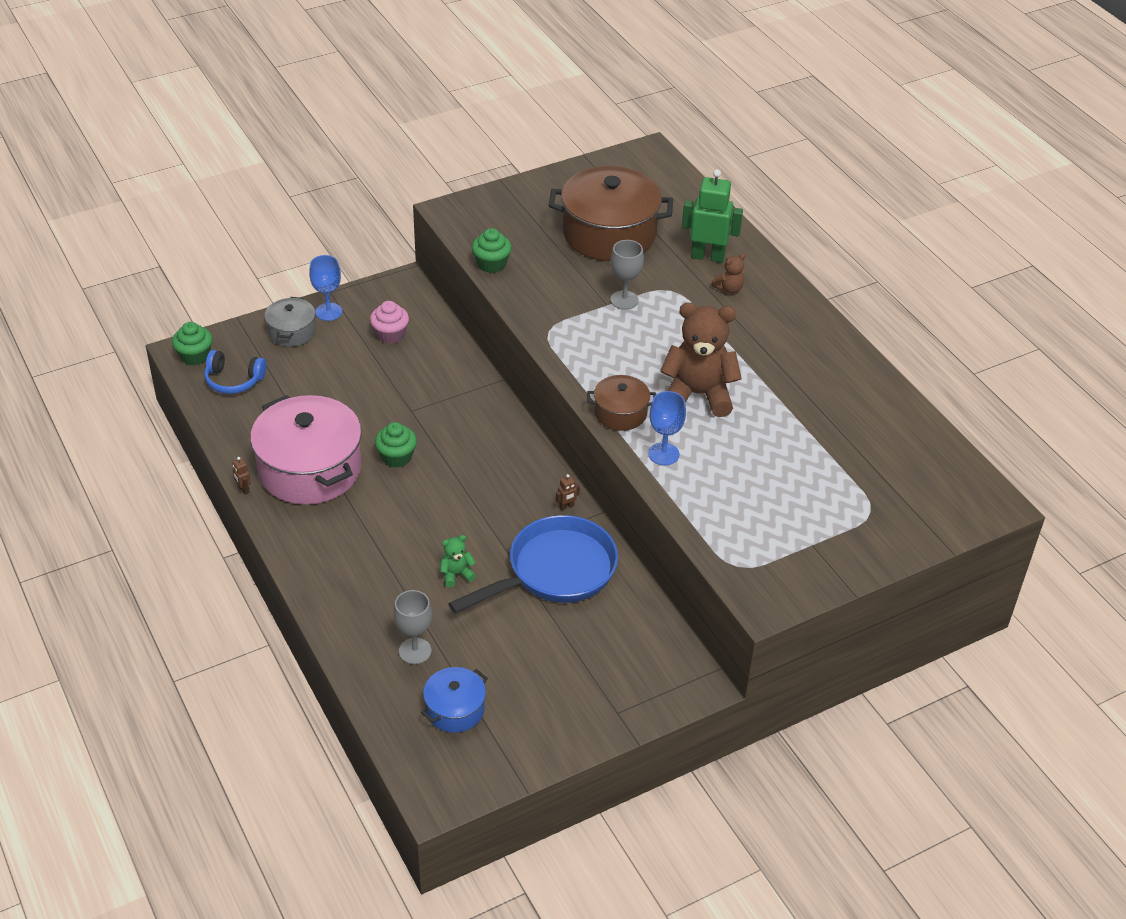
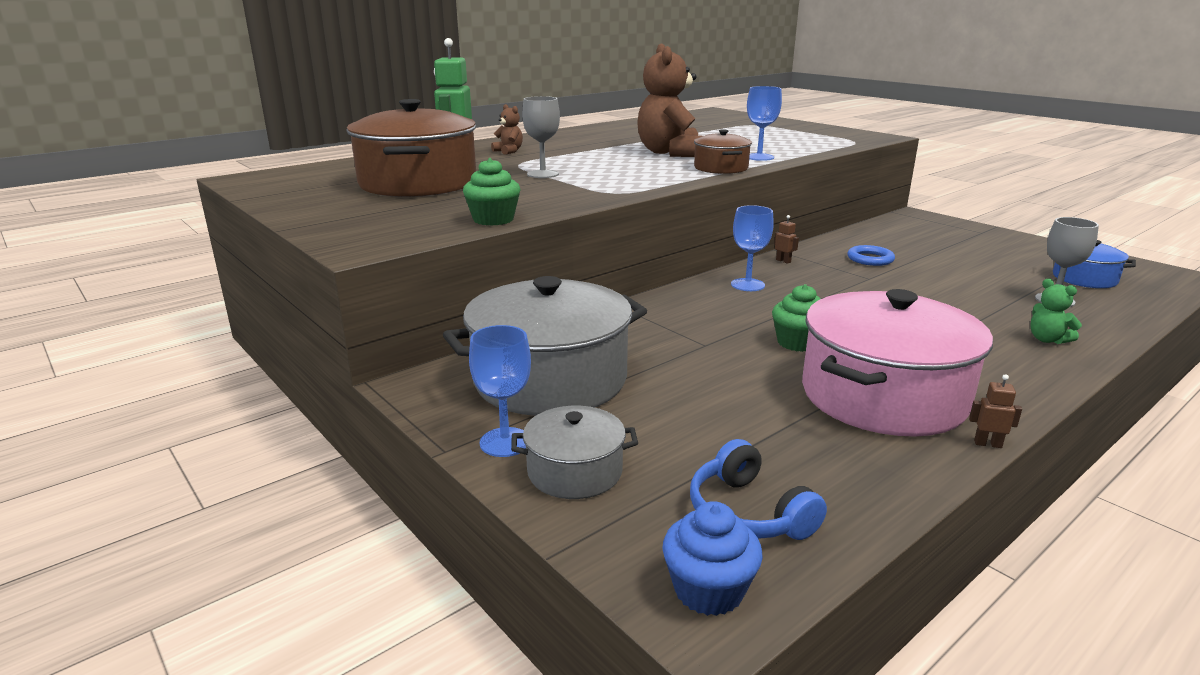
camera: 100 degrees left, 20 degrees down
(195, 356) = (708, 590): green cupcake -> blue cupcake
(234, 380) = (748, 513): blue headphones -> blue headphones turned 150 degrees clockwise
(243, 489) = (987, 444): brown robot -> brown robot turned 120 degrees counterclockwise
(390, 334) = (550, 379): pink cupcake -> grey pot
(456, 574) = (932, 294): green teddy bear -> green teddy bear (1047, 340)
(514, 464) = (747, 285): none -> blue goblet
(554, 571) = (870, 259): blue pan -> blue ring

